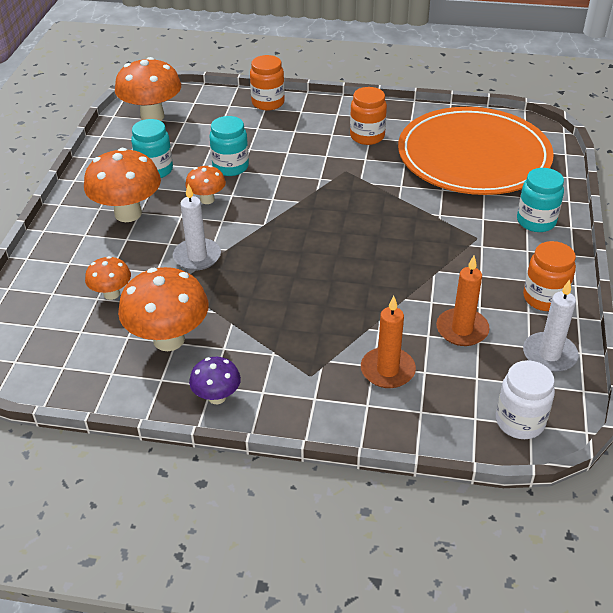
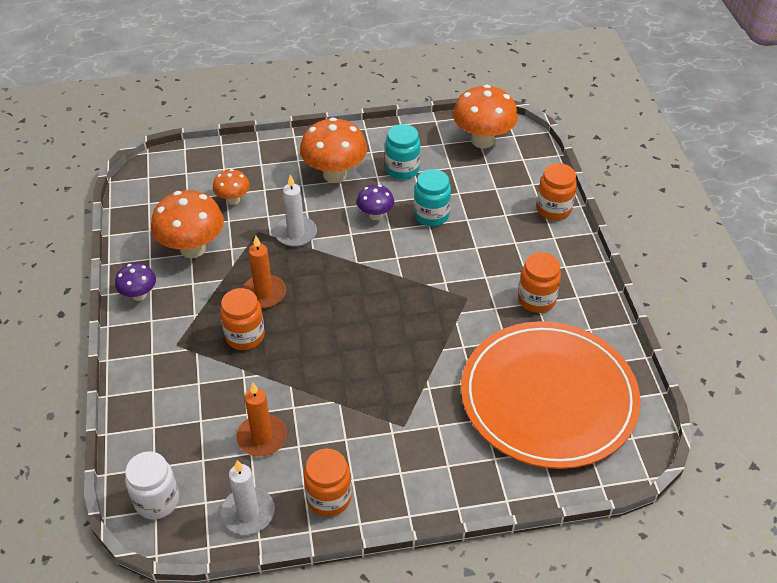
camera: 70 degrees right, 5 degrees up
(207, 199) = (375, 215): orange mushroom -> purple mushroom
(324, 319) = (245, 336): none -> orange jar
(387, 370) = (195, 394): orange candle -> orange candle (264, 293)
(536, 221) = (453, 473): turquoise jar -> none

